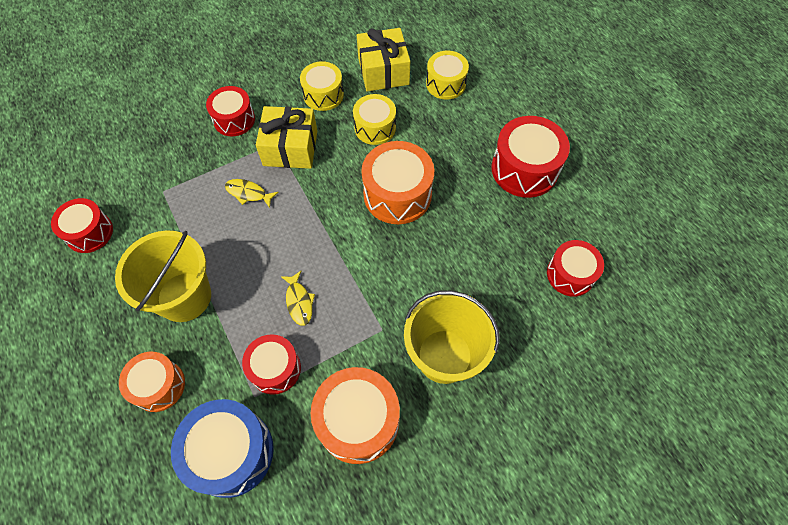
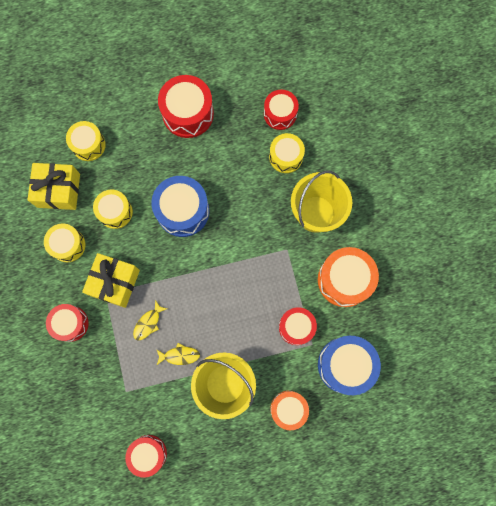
camera: 75 degrees left, 15 degrees up
(299, 302) = (251, 301): yellow fish -> yellow fish (179, 355)
(397, 194) = (183, 211): orange drum -> blue drum
(512, 296) = (286, 157): none -> yellow drum

